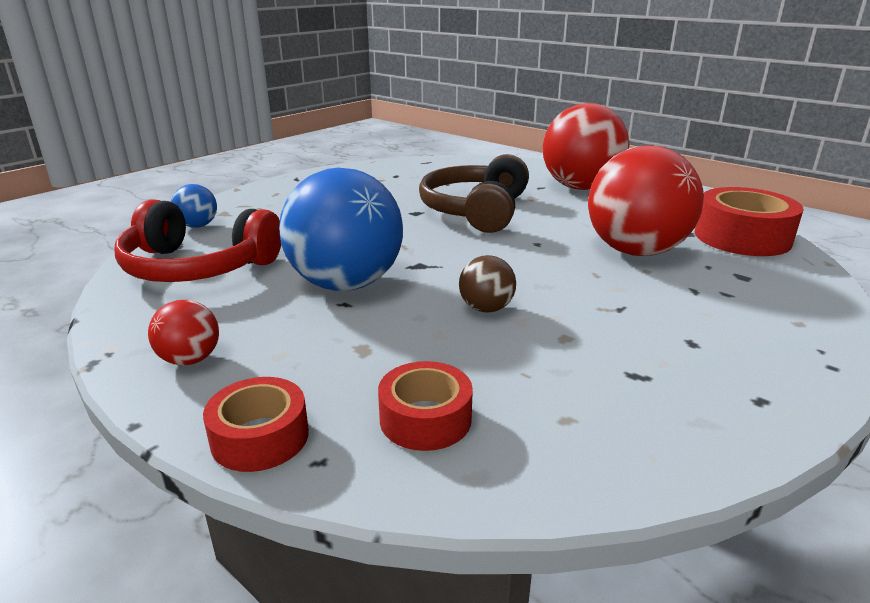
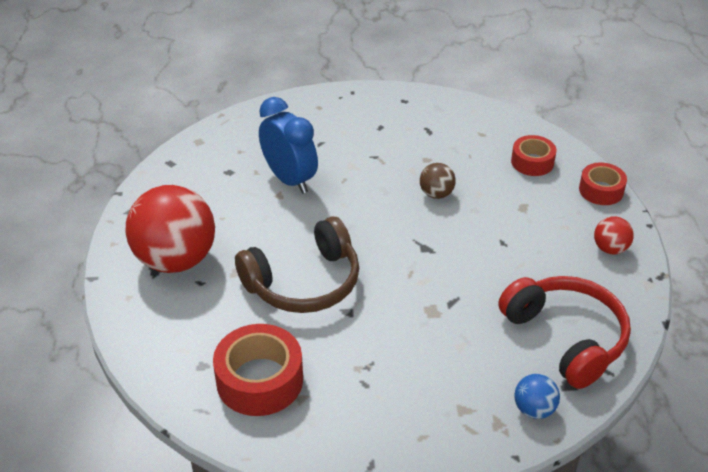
camera: 135 degrees left, 15 degrees up
(346, 284) = (486, 257): blue ball -> none
(635, 251) = (290, 179): red ball -> blue clock
(742, 237) = (211, 151): red tape -> red tape (260, 380)

